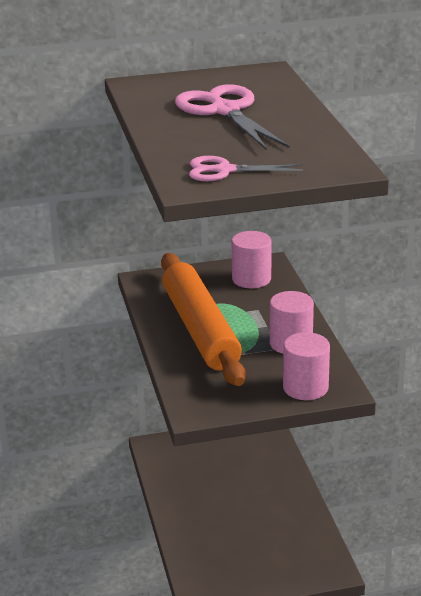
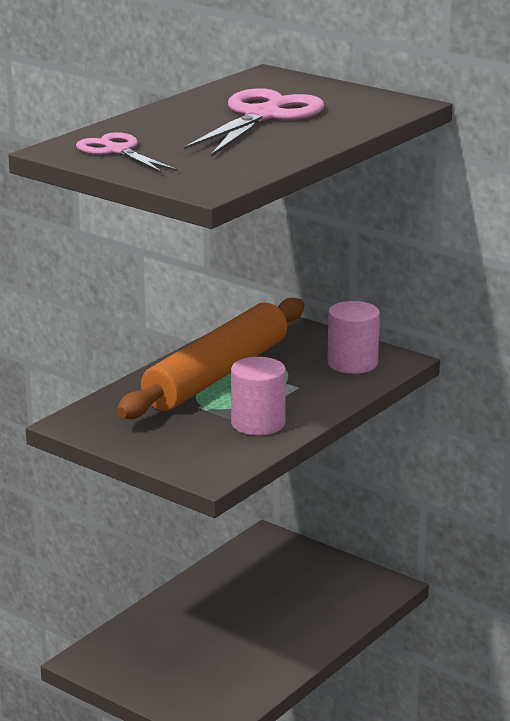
camera: 50 degrees right, 5 degrees down
(305, 388) = (186, 458): pink cylinder -> none

